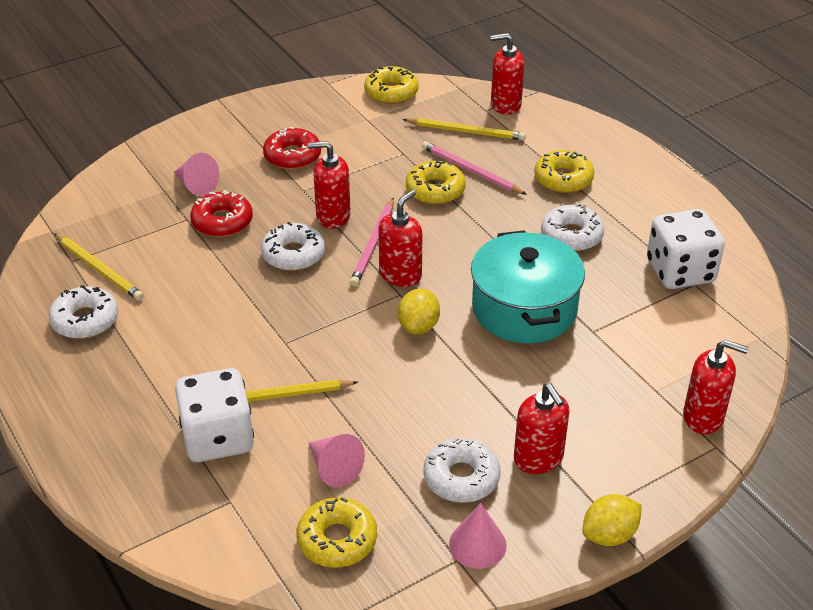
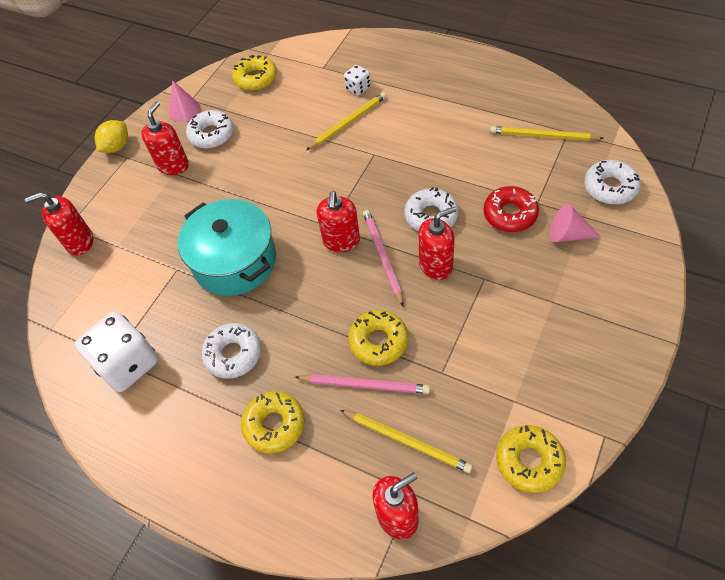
camera: 155 degrees right, 15 degrees up
(85, 320) = (506, 104): white donut -> white donut (610, 187)
(218, 438) = (358, 88): white dice -> white dice, size x0.49
(292, 156) = (530, 310): red donut -> none
(334, 468) = (283, 105): pink cone -> none
(418, 326) = (299, 209): yellow lemon -> none
(466, 131) = (407, 441): yellow pencil -> yellow pencil turned 135 degrees counterclockwise
(538, 458) = (173, 165): red soap dispenser -> red soap dispenser turned 75 degrees clockwise

